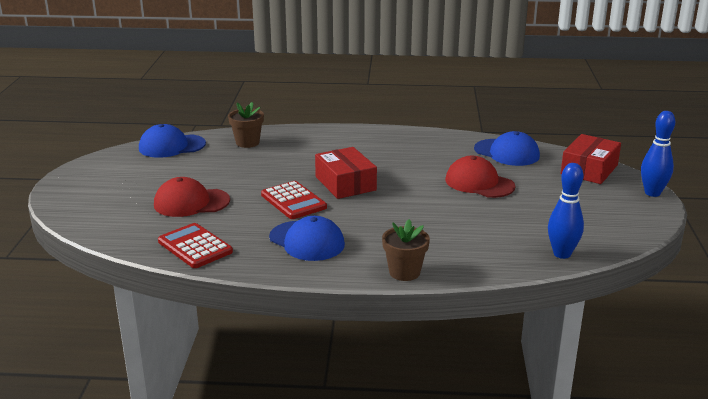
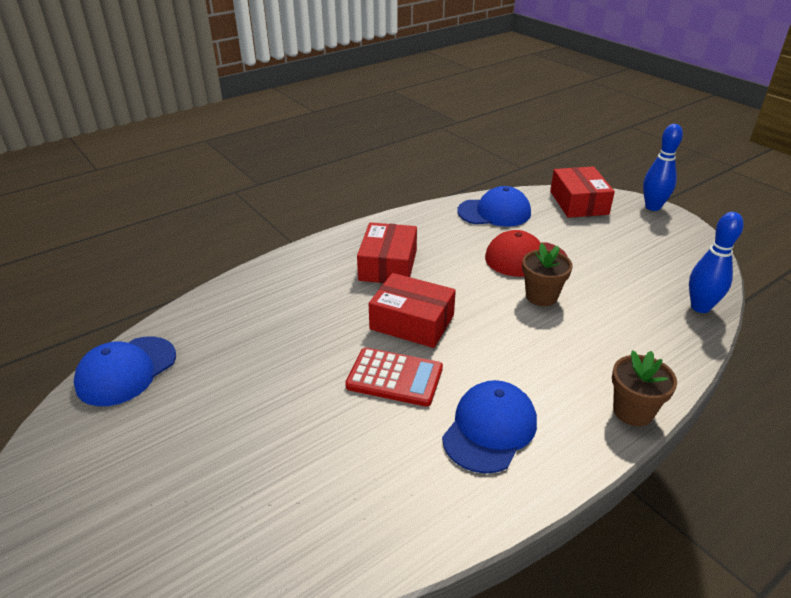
camera: 40 degrees left, 10 degrees up
(191, 203) = (277, 452): red cap -> none
(195, 246) = (382, 526): red calculator -> none
(247, 143) = (223, 317): brown flower pot -> brown flower pot (541, 296)
(307, 241) = (489, 429): blue cap -> blue cap turned 60 degrees counterclockwise
(379, 153) = (388, 265): none -> red box

